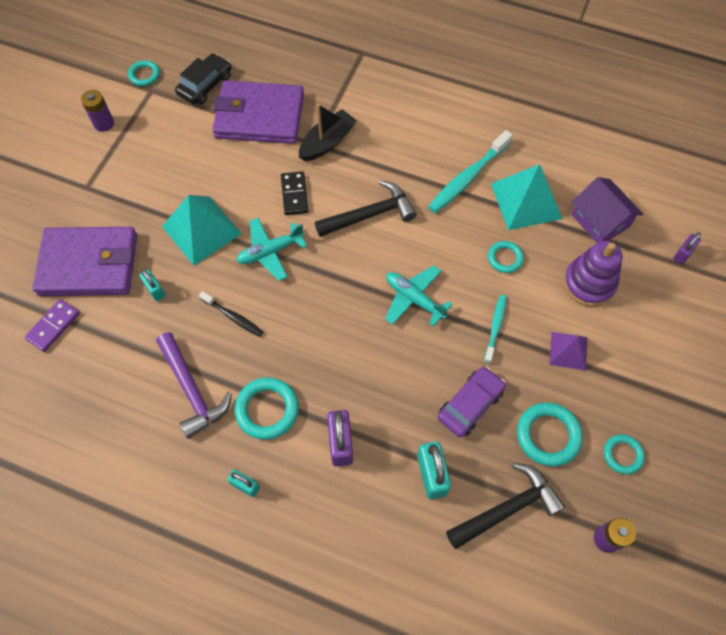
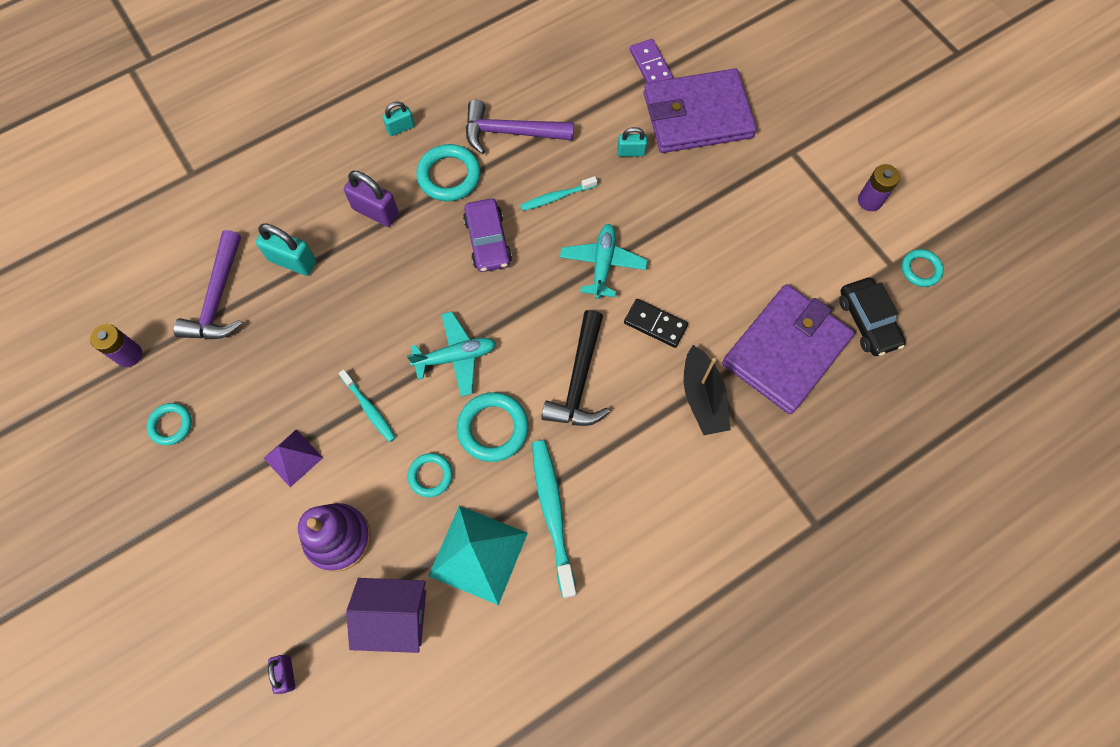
camera: 125 degrees right, 5 degrees up
(89, 264) = (697, 115): purple wallet -> purple wallet turned 45 degrees clockwise
(202, 230) = (671, 220): turquoise pyramid -> none
(233, 317) = (556, 197): black toothbrush -> turquoise toothbrush
(470, 404) = (320, 332): purple car -> purple car (488, 241)
(507, 509) = (218, 298): black hammer -> purple hammer
(548, 435) = (240, 376): turquoise ring -> turquoise ring (493, 428)

